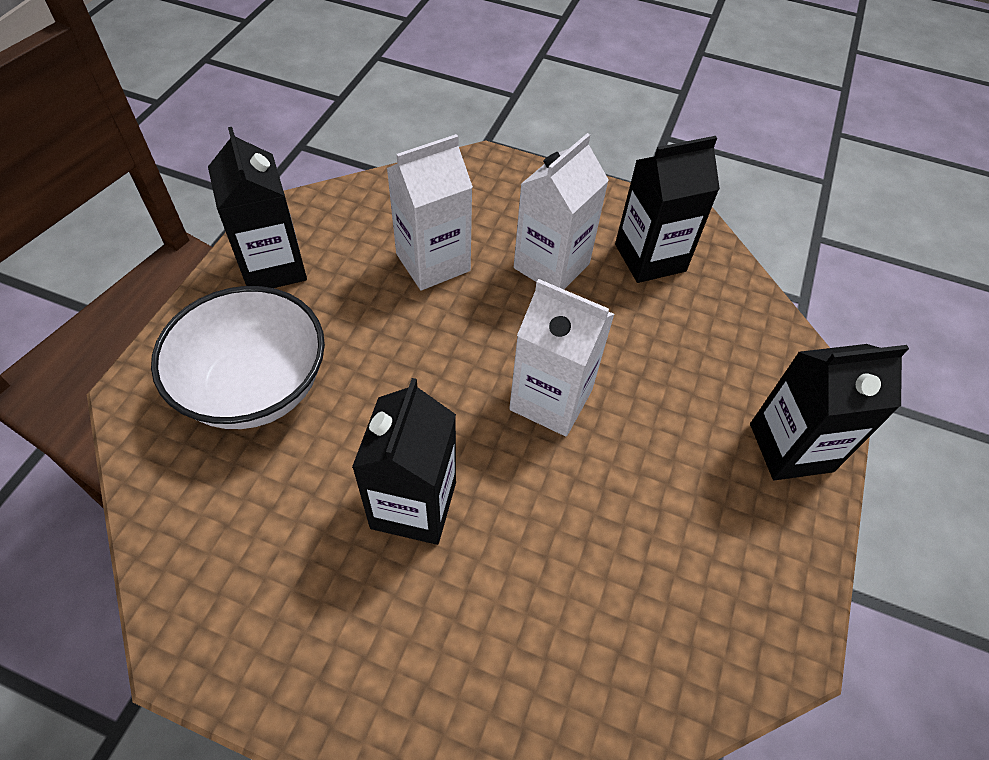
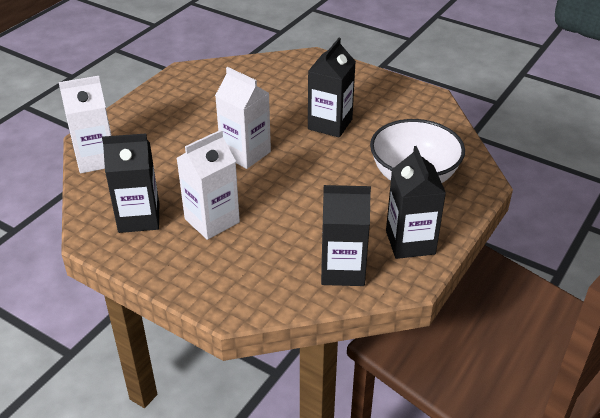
camera: 165 degrees left, 15 degrees down
(433, 262) = (295, 232): white carton -> white carton (96, 159)
(791, 447) = (129, 122): black carton -> black carton (342, 270)

